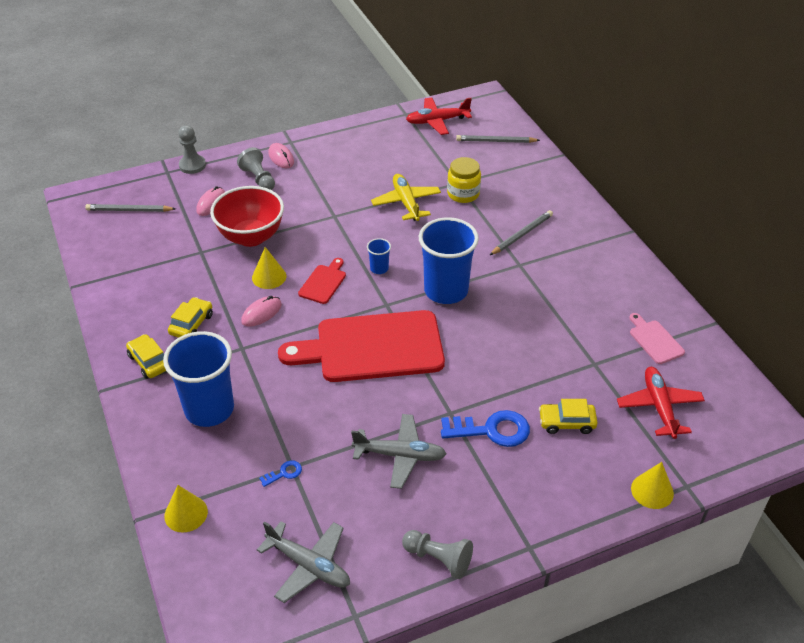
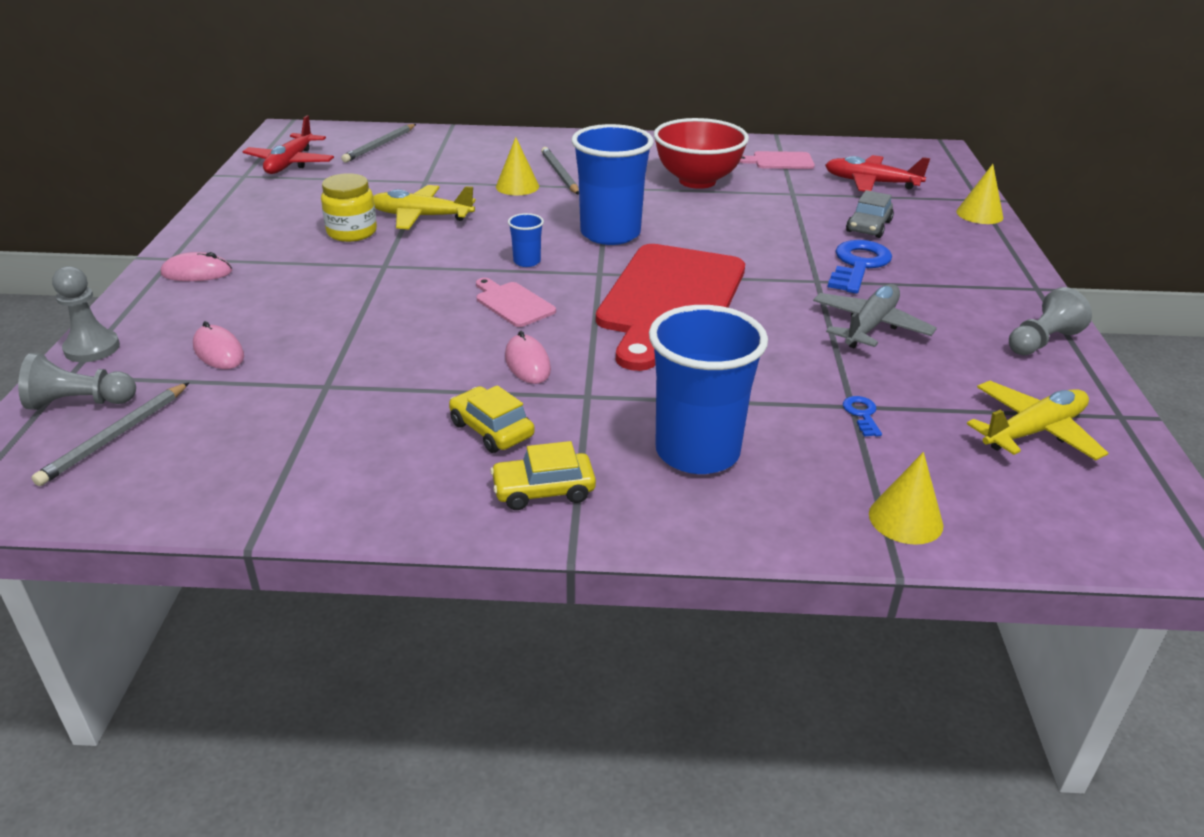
camera: 65 degrees left, 10 degrees down
(251, 237) = (347, 335): red bowl -> red bowl (697, 181)
(258, 179) = (219, 300): grey pawn -> grey pawn (80, 403)
(269, 277) = (455, 340): yellow cone -> yellow cone (517, 186)
(309, 565) = (1033, 431): grey plane -> yellow plane
(323, 282) = (513, 303): red cutting board -> pink cutting board
(463, 194) = (449, 183): yellow jar -> yellow jar (352, 232)
(566, 422) = (868, 226): yellow car -> grey car

